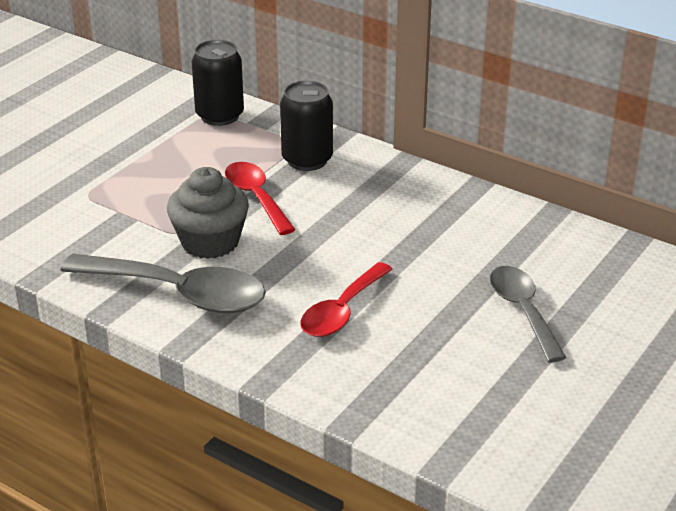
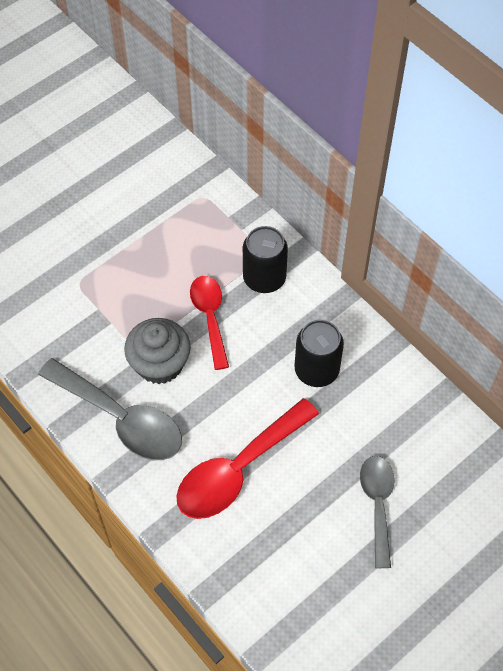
camera: 15 degrees right, 25 degrees up
(220, 116) = (209, 203): black can -> black can (316, 370)
(342, 311) = (238, 469): red spoon -> red spoon, size x1.55

